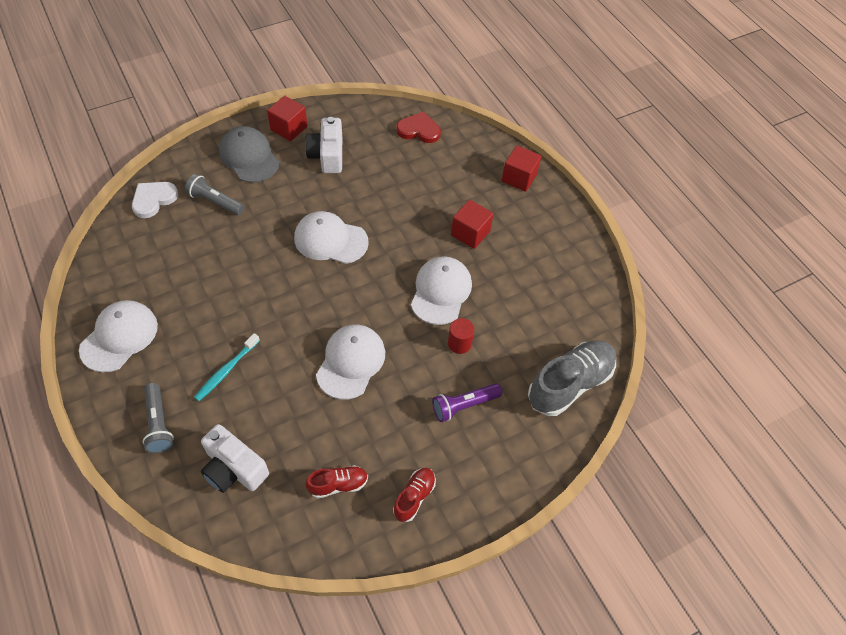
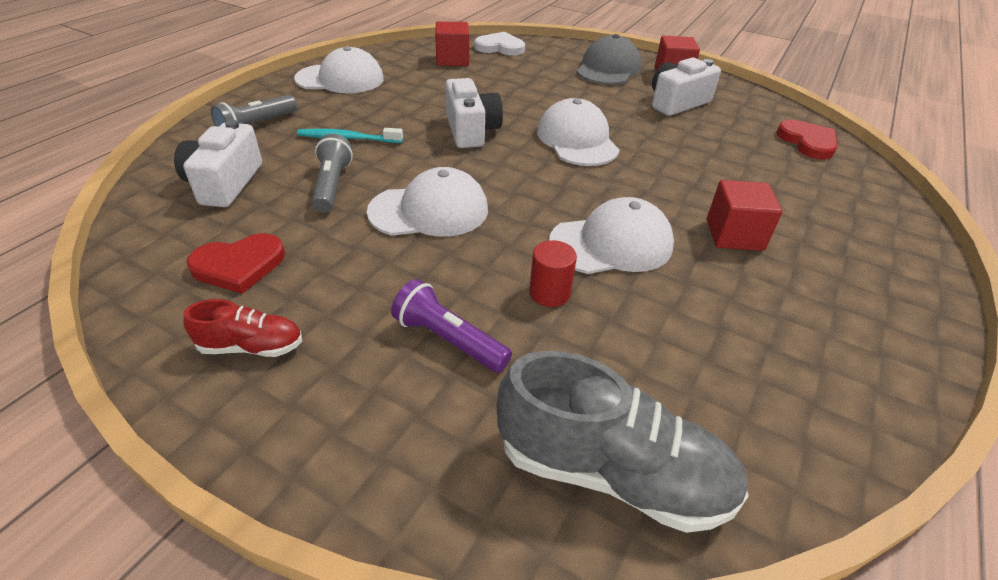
camera: 60 degrees right, 15 degrees down
(215, 202) = (535, 71): grey flashlight -> grey flashlight (332, 185)
(273, 291) = (471, 130): none -> white camera
(338, 485) = (239, 265): red shoe -> red heart
(519, 178) = (890, 245): red cube -> red cube (452, 60)

